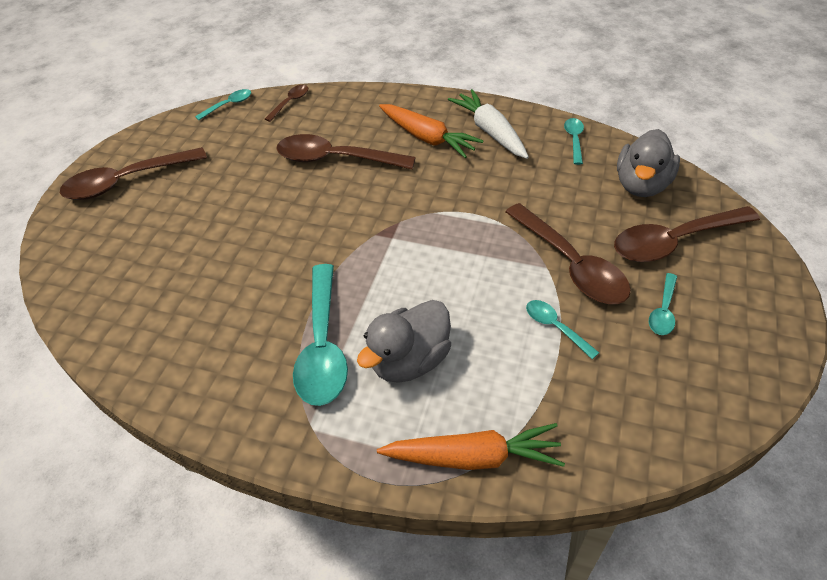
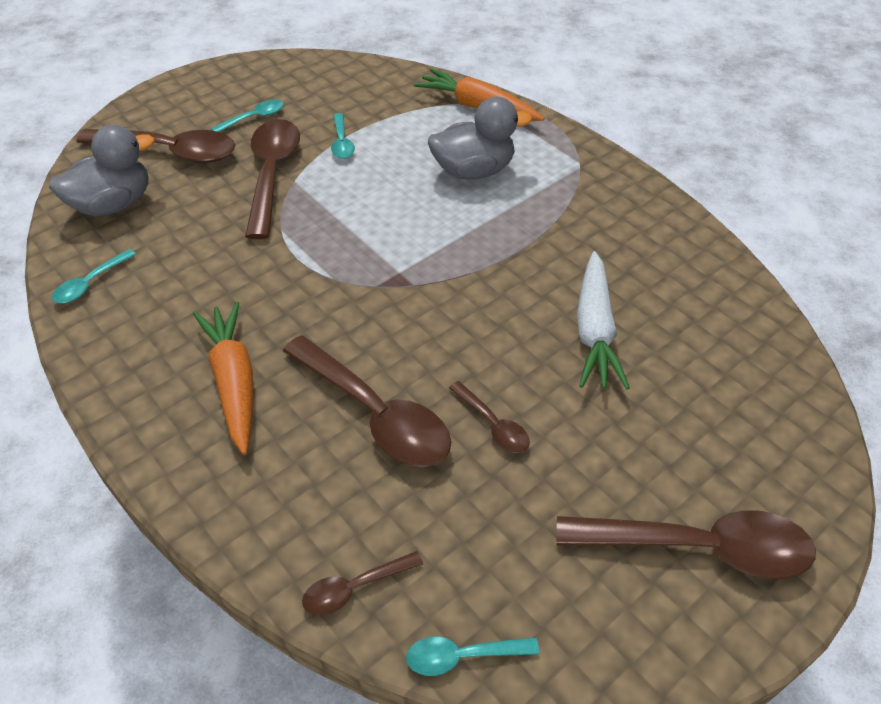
camera: 150 degrees left, 0 degrees up
(265, 183) = (493, 425): none -> brown spoon
(323, 346) = (537, 211): turquoise spoon -> none
(490, 131) = (154, 347): white carrot -> white carrot (594, 331)

